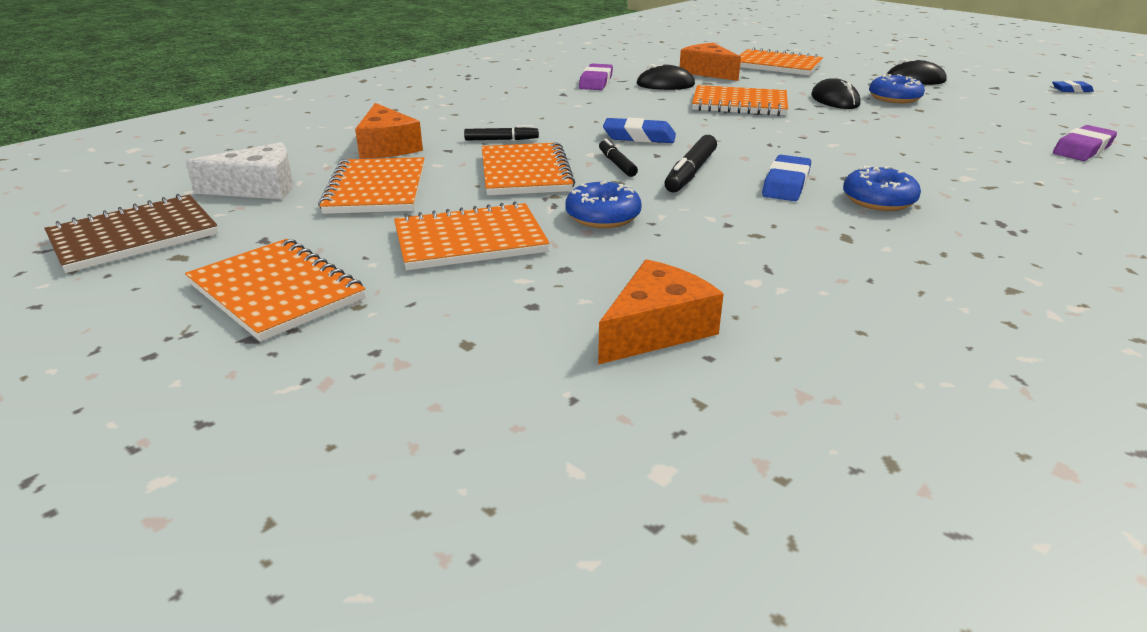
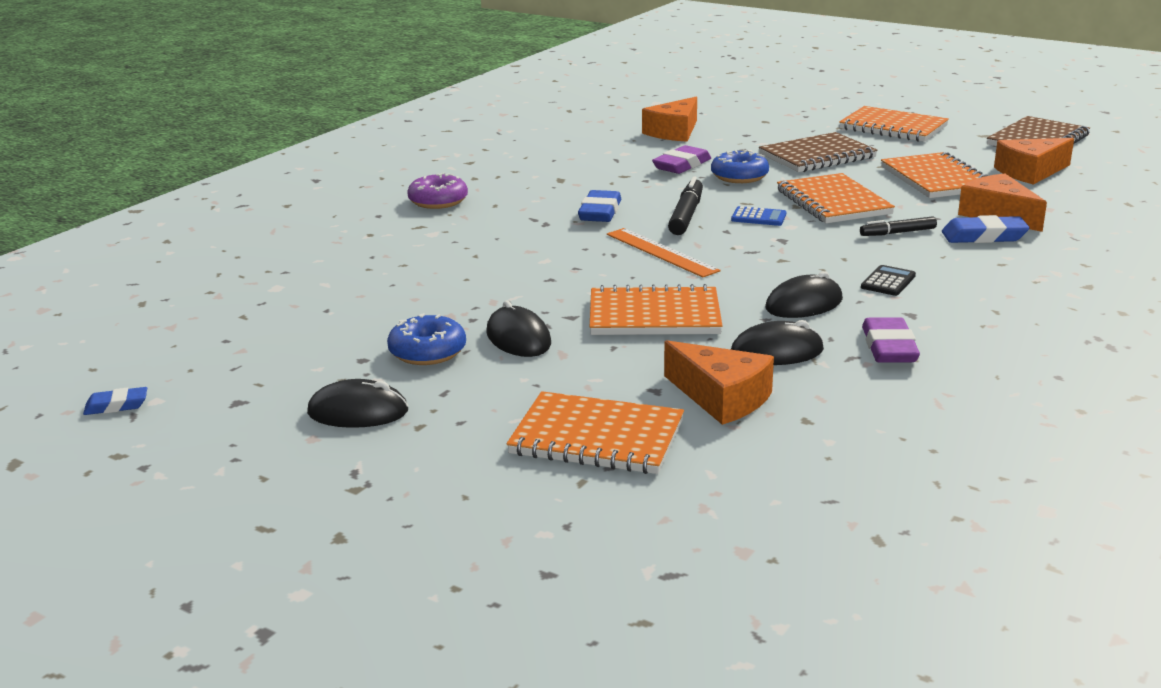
camera: 170 degrees right, 5 degrees down
(258, 188) = (1030, 172): white cheese -> orange cheese
(470, 241) = (817, 156): orange notebook -> brown notebook
(555, 109) = (888, 281): none -> black calculator
(616, 164) = (758, 217): black marker -> blue calculator
(629, 103) = (804, 304): none -> black mouse
(639, 137) = (756, 250): blue eraser -> blue eraser (984, 236)
(725, 141) = (661, 252): none -> orange ruler
(878, 200) = (525, 206): blue donut -> none
(997, 217) = (438, 201): none -> purple donut
(1082, 149) = (274, 278): purple eraser -> purple eraser (682, 165)

